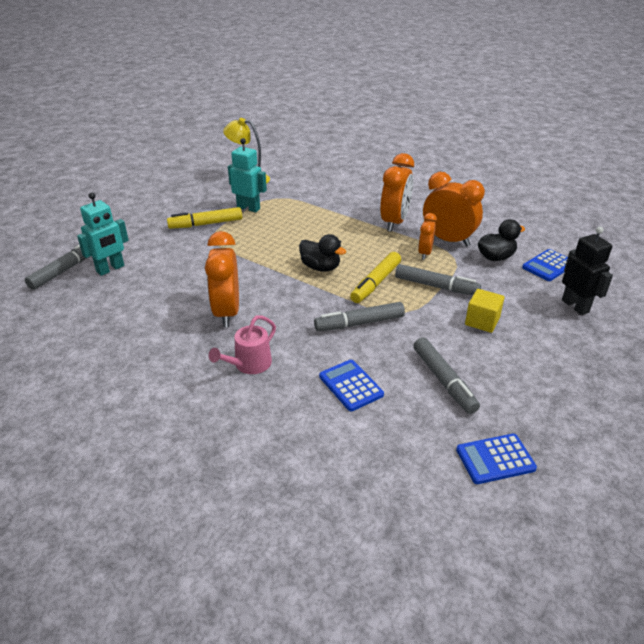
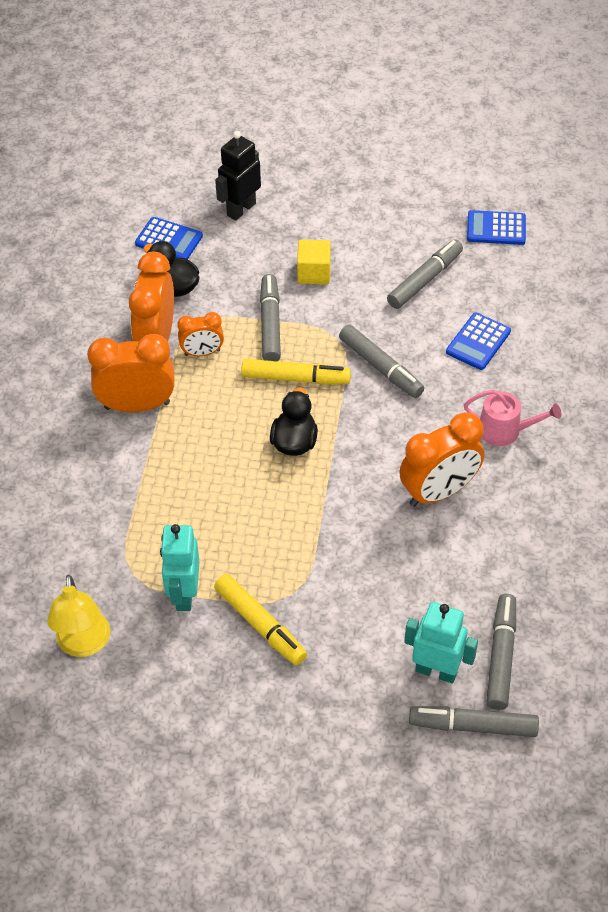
camera: 115 degrees left, 15 degrees up
(89, 295) = (501, 656): none -> grey marker
(495, 459) = (496, 228): blue calculator -> blue calculator turned 135 degrees clockwise

